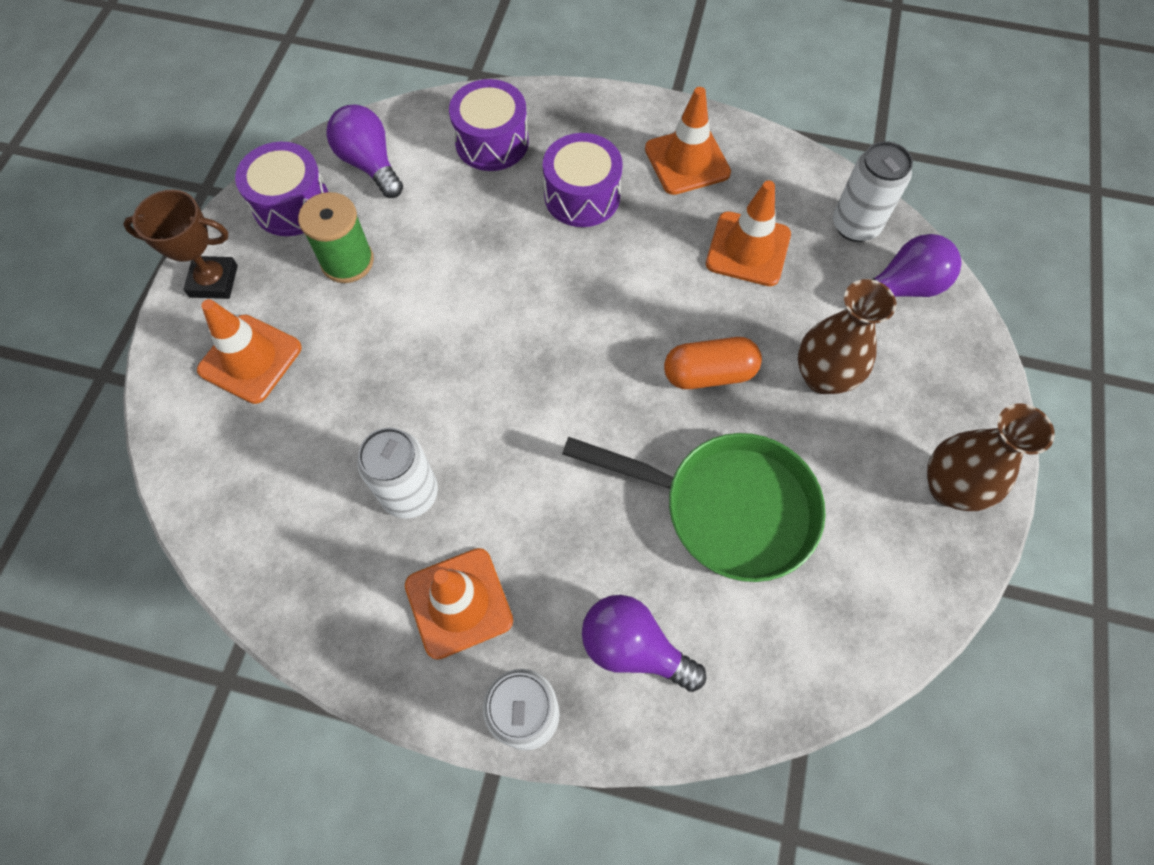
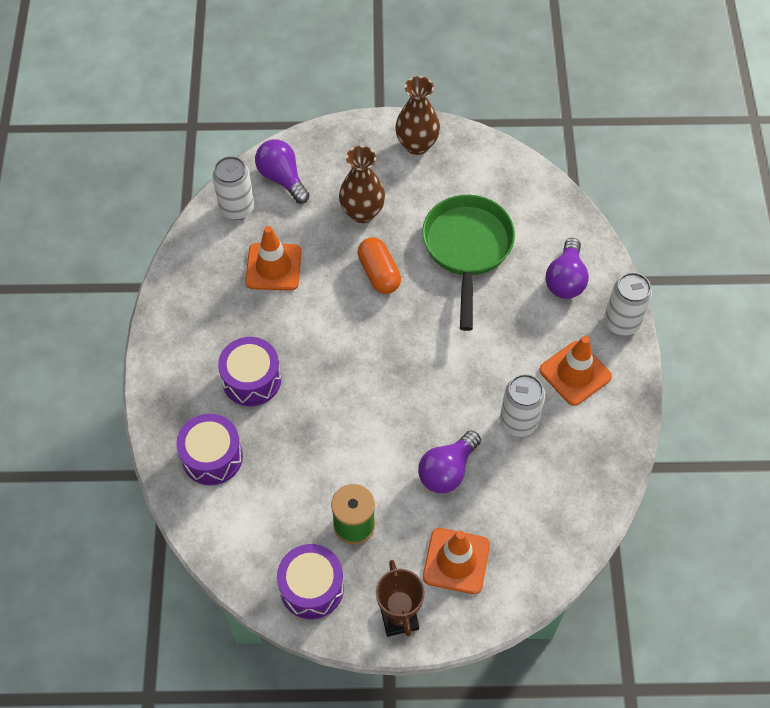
camera: 105 degrees left, 5 degrees down
(370, 164) = (256, 542): purple light bulb -> purple light bulb (447, 470)
(687, 161) = (201, 317): orange traffic cone -> none

